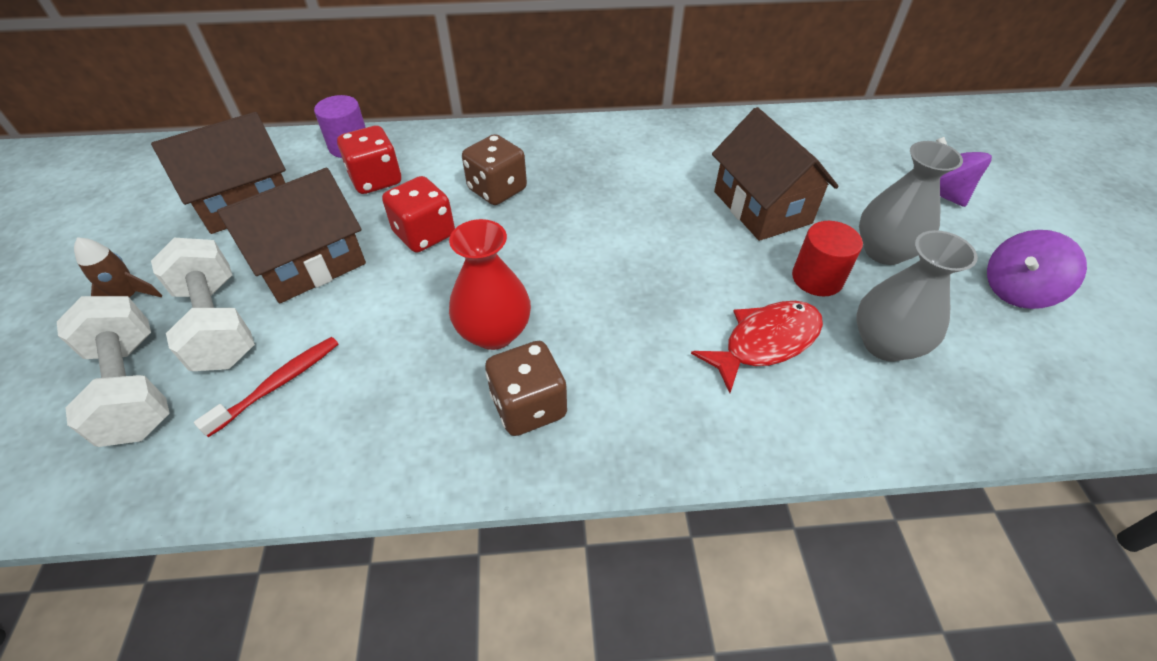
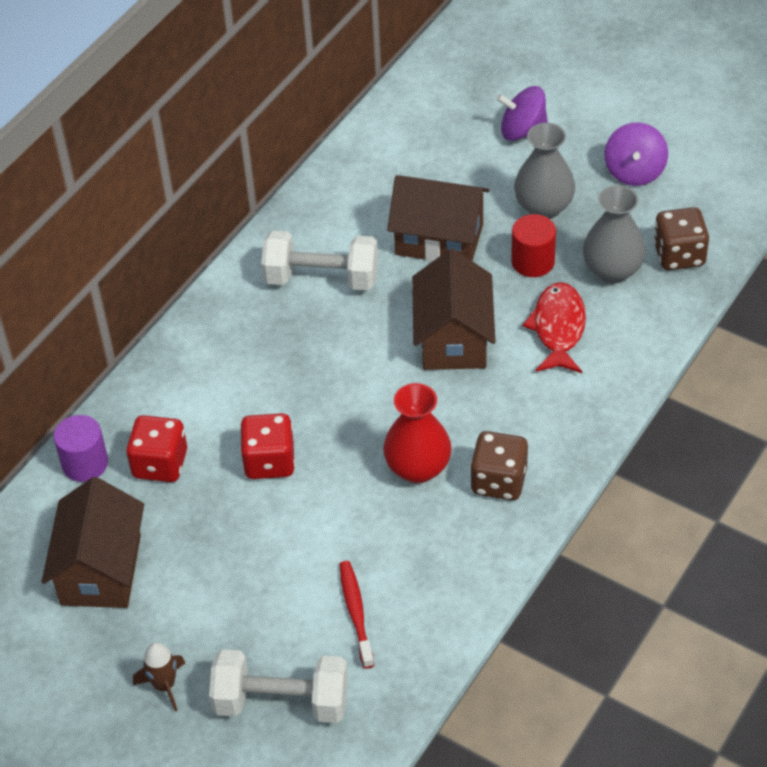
camera: 50 degrees left, 0 degrees up
(218, 324) = (255, 632): white dumbbell -> white dumbbell (321, 278)
(310, 264) = (236, 550): brown house -> brown house (453, 338)
(497, 190) = (258, 388): brown dice -> brown dice (679, 255)

